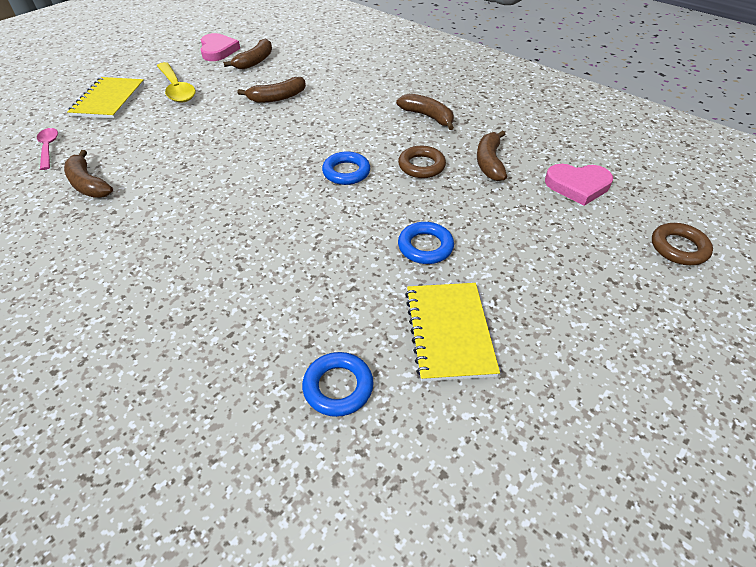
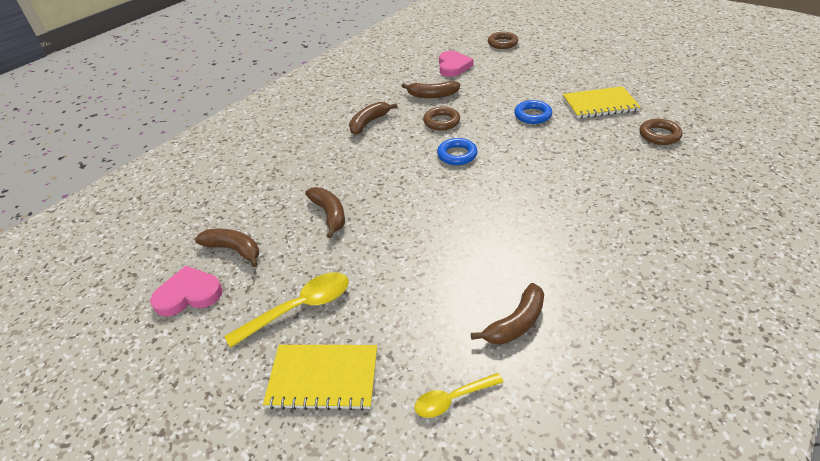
camera: 90 degrees left, 5 degrees down
(48, 148) = (452, 399): pink spoon -> yellow spoon
(338, 387) = (659, 135): blue ring -> brown ring

